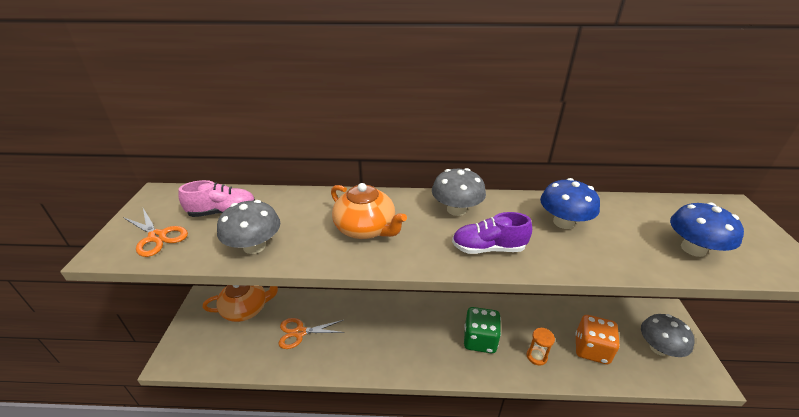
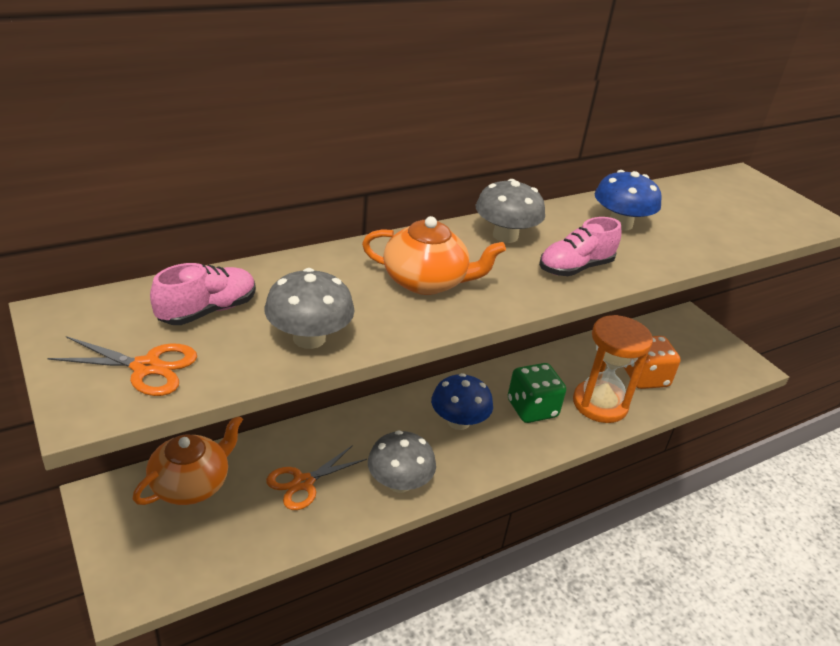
camera: 35 degrees left, 0 degrees up
(488, 248) = (575, 268): purple shoe -> pink shoe
(536, 356) = (600, 404): orange hourglass -> orange hourglass, size x2.17
(658, 348) = (700, 355): grey mushroom -> grey mushroom (399, 482)
(693, 249) = (741, 222): blue mushroom -> blue mushroom (458, 421)

